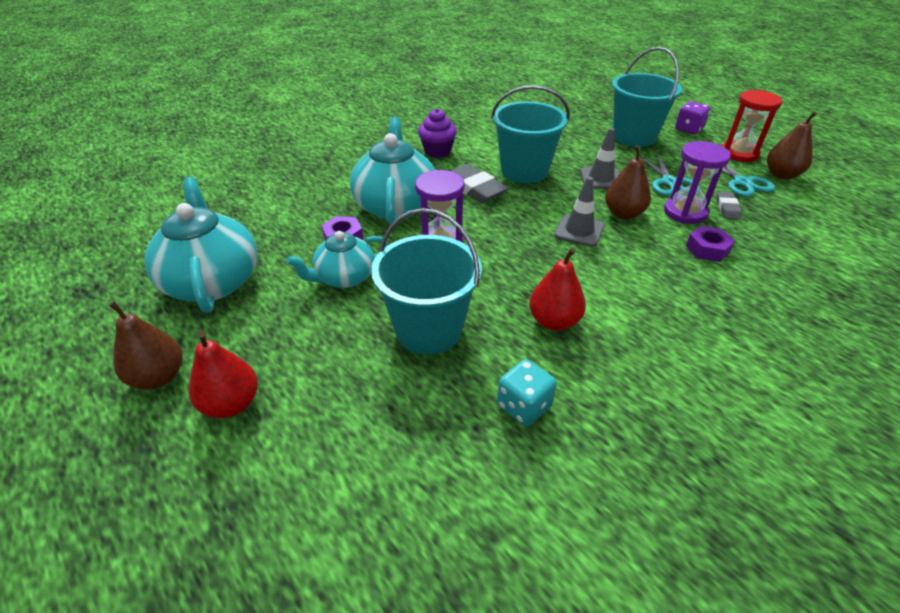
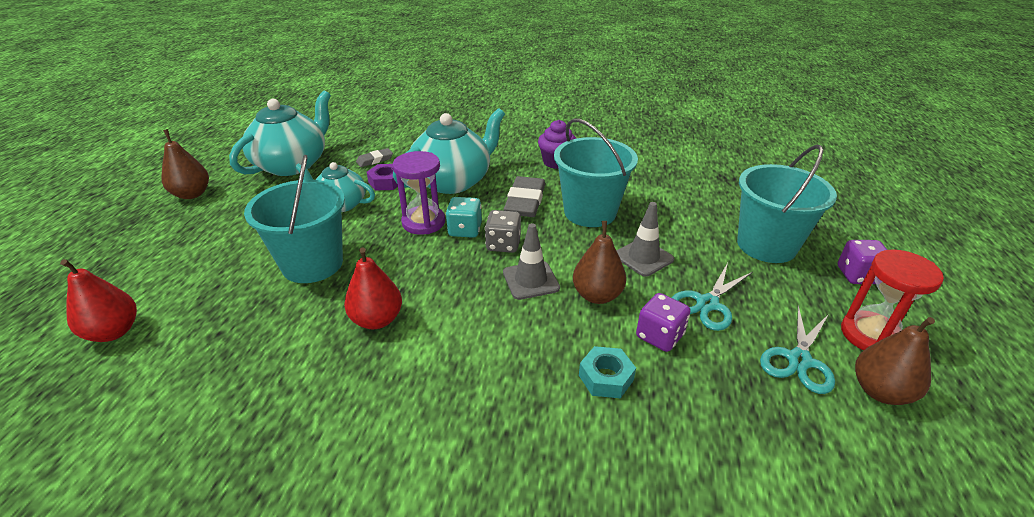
camera: 50 degrees right, 5 degrees down
(231, 404) = (183, 227): red pear -> red pear (114, 332)
(520, 222) = (503, 244): none -> grey dice
(524, 406) = (257, 346): turquoise dice -> turquoise dice (465, 230)
(685, 212) = (659, 336): purple hourglass -> purple dice
(707, 249) = (606, 377): purple nut -> turquoise nut
(727, 208) = (717, 366): grey eraser -> grey eraser (375, 160)

